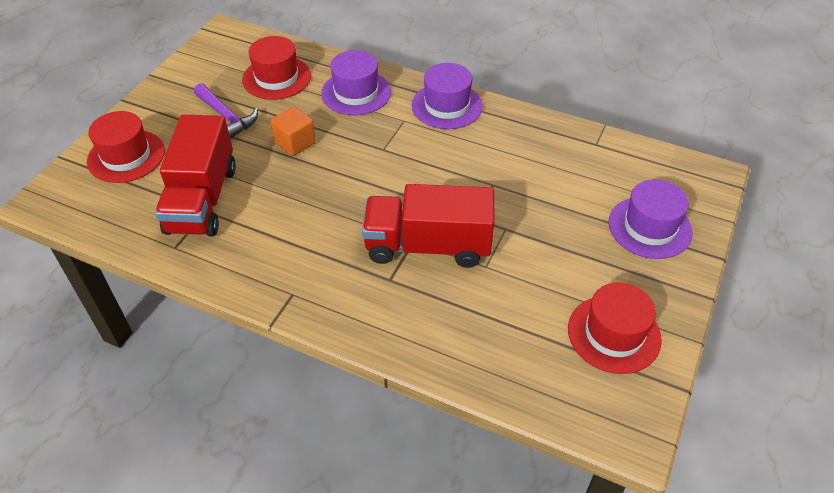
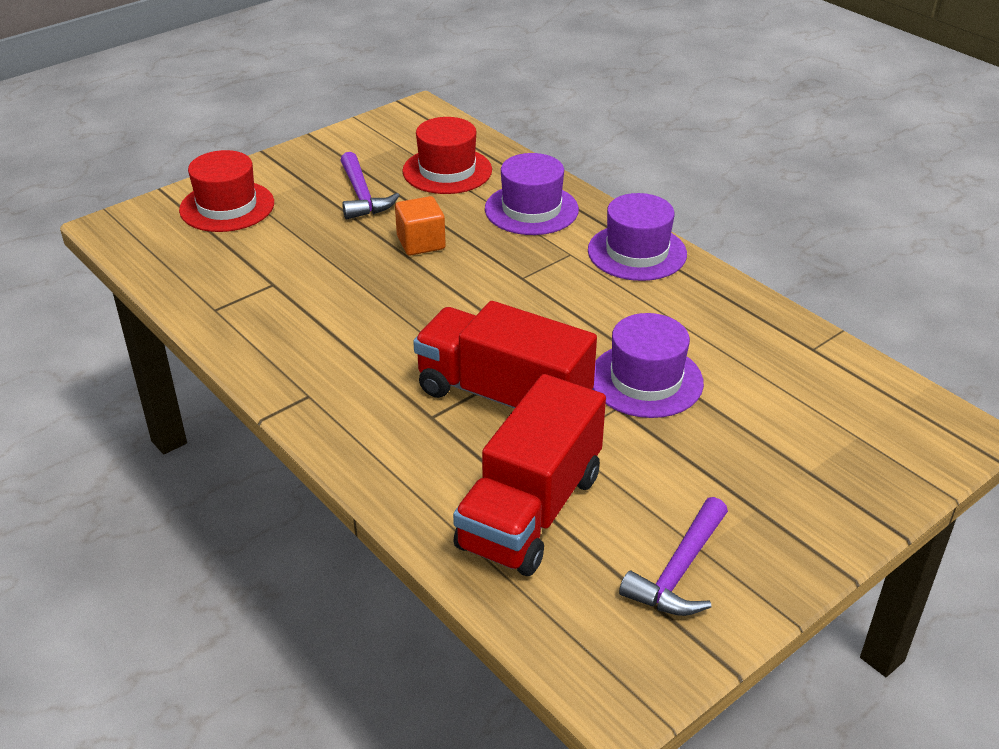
camera: 25 degrees right, 10 degrees down
(202, 199) = (277, 271): red truck -> red truck (530, 511)
(614, 334) = (679, 572): red hat -> purple hammer
(649, 227) = (821, 466): purple hat -> purple hat (646, 380)

